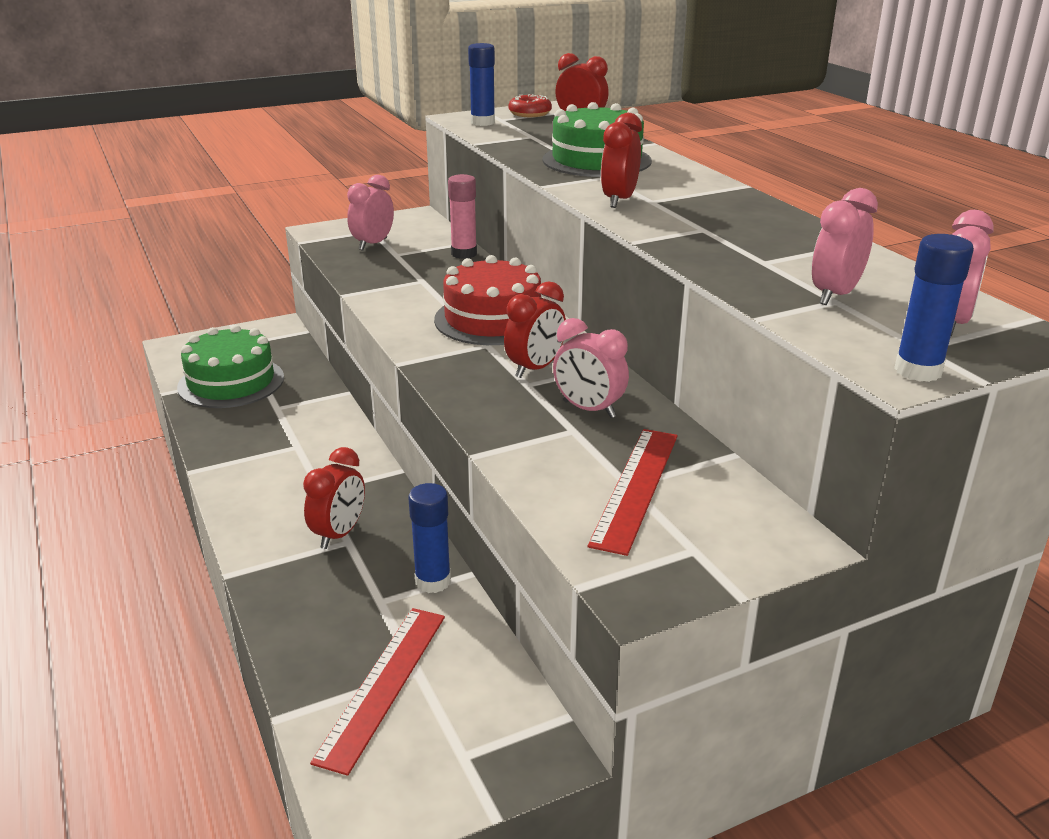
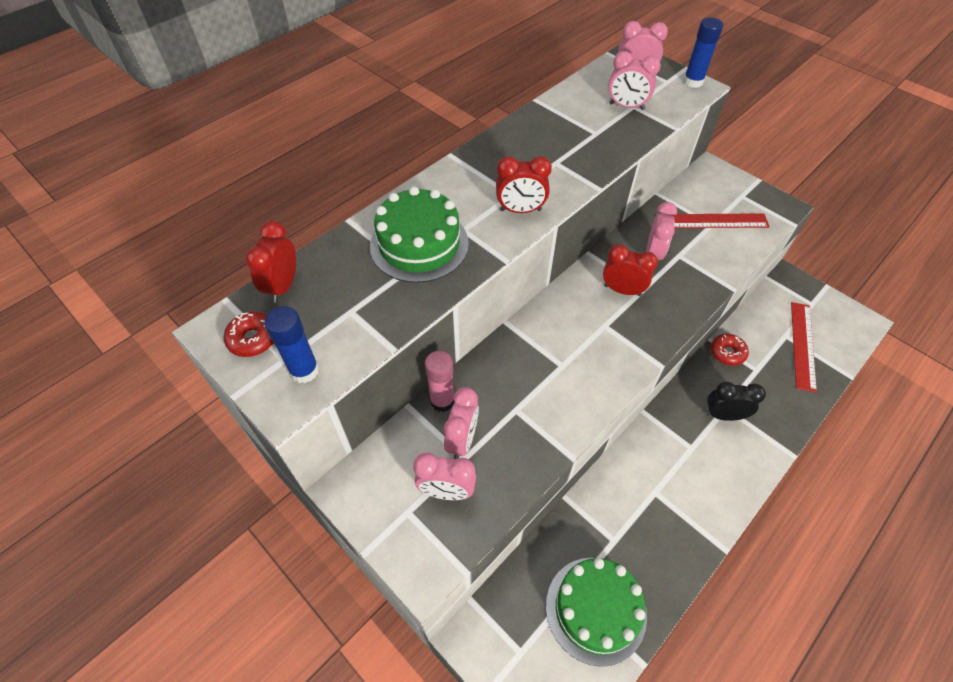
camera: 110 degrees left, 25 degrees up
(339, 534) = (723, 415): red clock -> black clock
(383, 684) = (803, 345): red ruler -> red ruler turned 75 degrees counterclockwise
(414, 255) = (462, 440): none -> pink clock
(433, 581) = (727, 353): blue glue stick -> red donut
(492, 319) = (564, 335): red cake -> none

